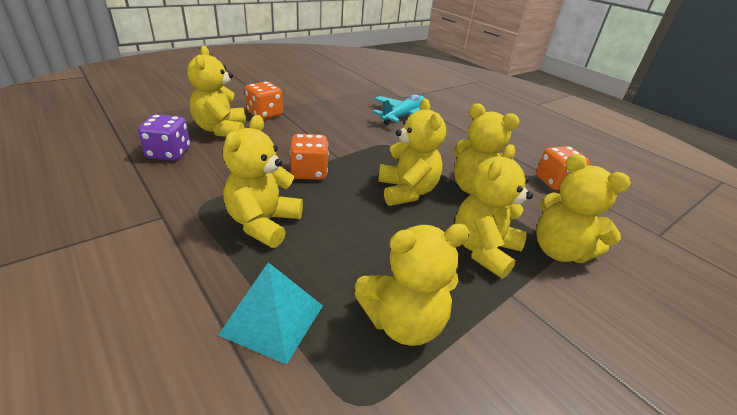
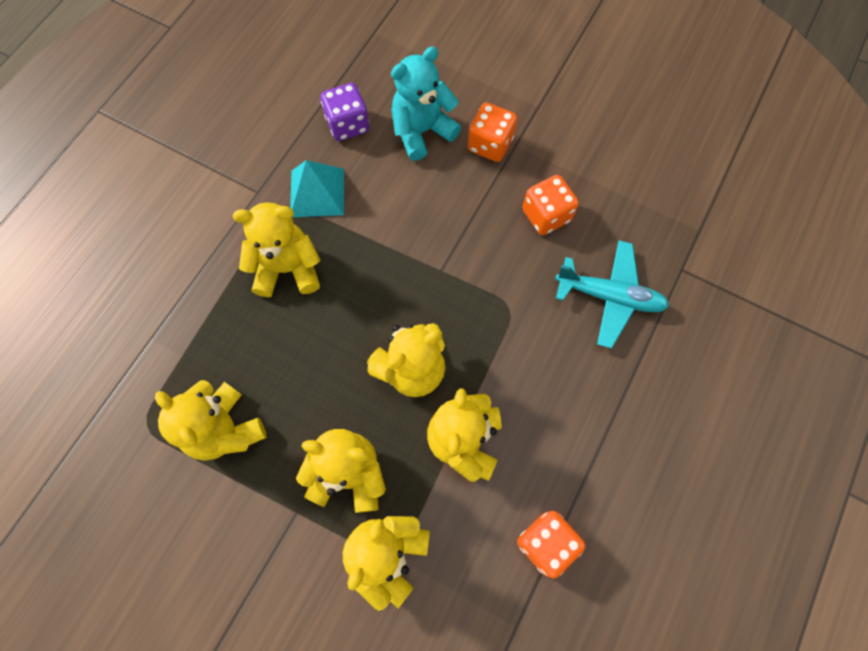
camera: 70 degrees right, 35 degrees up
(221, 130) = (422, 131): yellow teddy bear -> turquoise teddy bear
(272, 319) = (189, 337): turquoise pyramid -> turquoise pyramid (317, 192)
(309, 172) = (391, 259): orange dice -> orange dice (546, 215)

